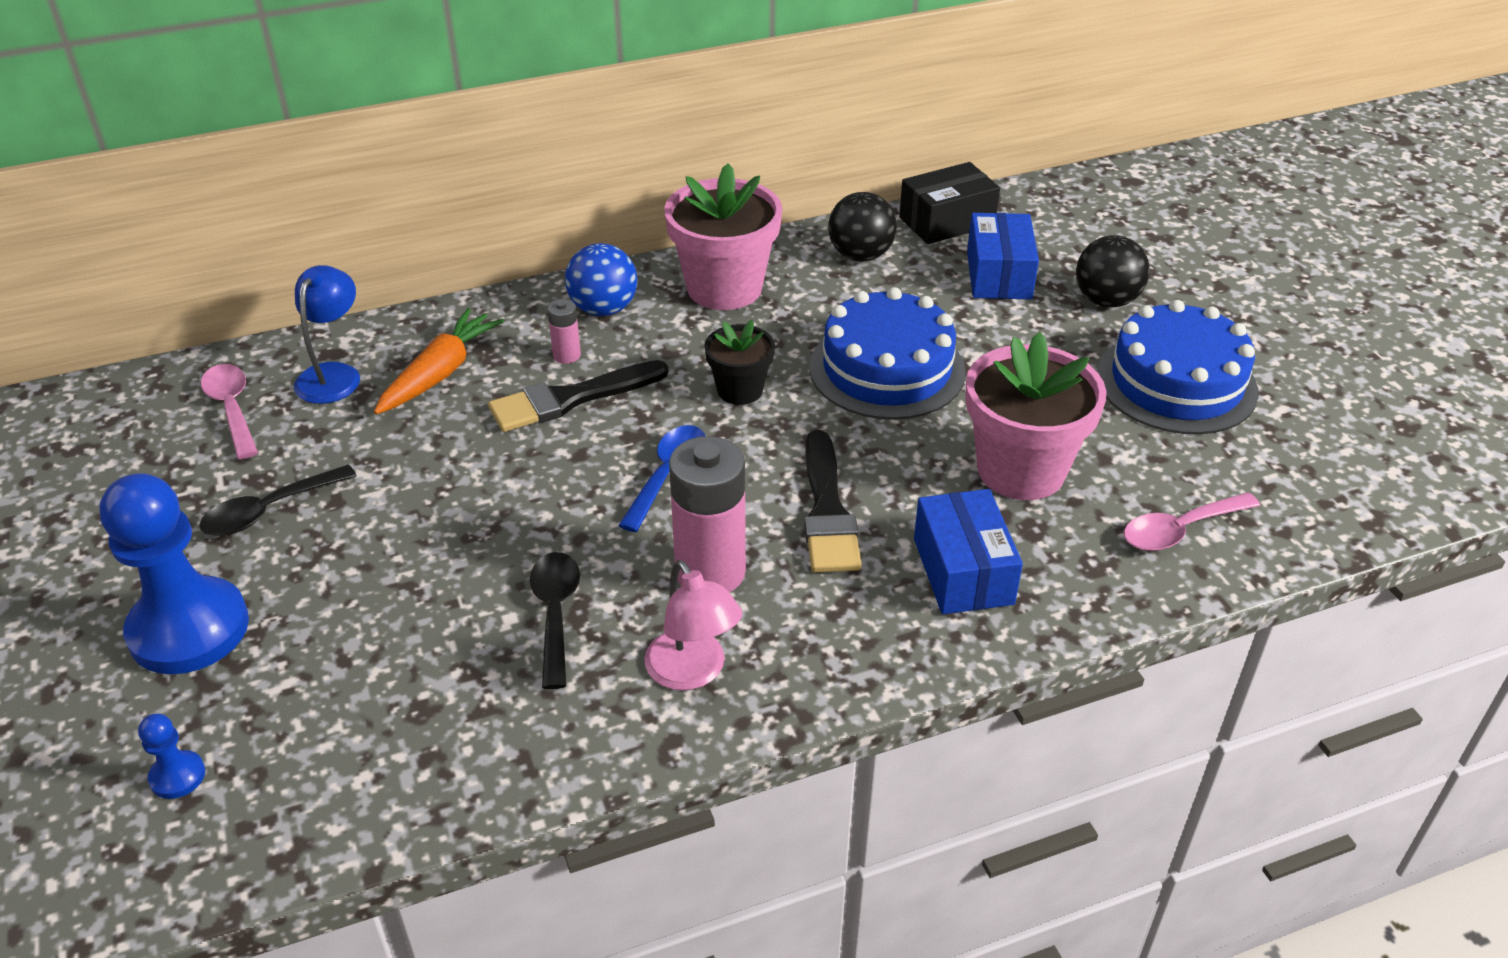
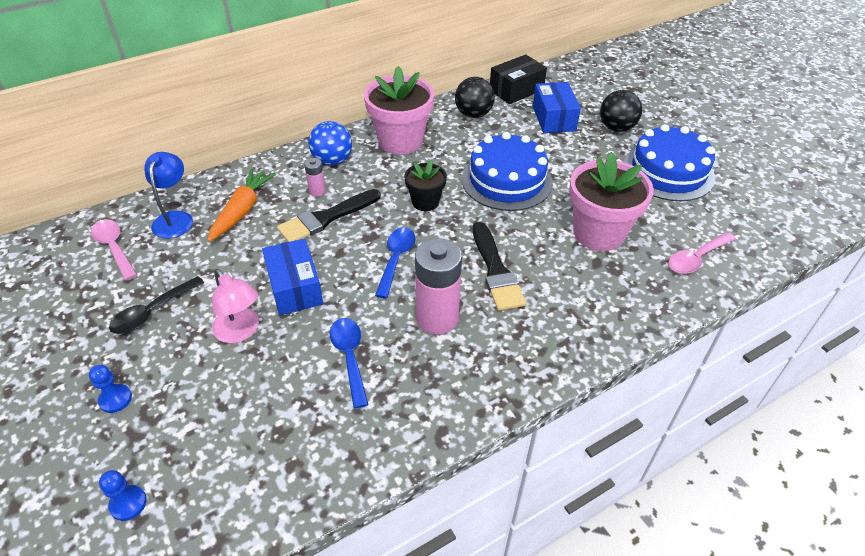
camera: 10 degrees left, 5 degrees up
(189, 629) = (115, 399): blue pawn -> blue pawn, size x0.42
(555, 613) = (349, 357): black spoon -> blue spoon
(693, 672) = (443, 384): pink lamp -> pink lamp (241, 332)
(963, 571) = (583, 298): blue box -> blue box (295, 288)

